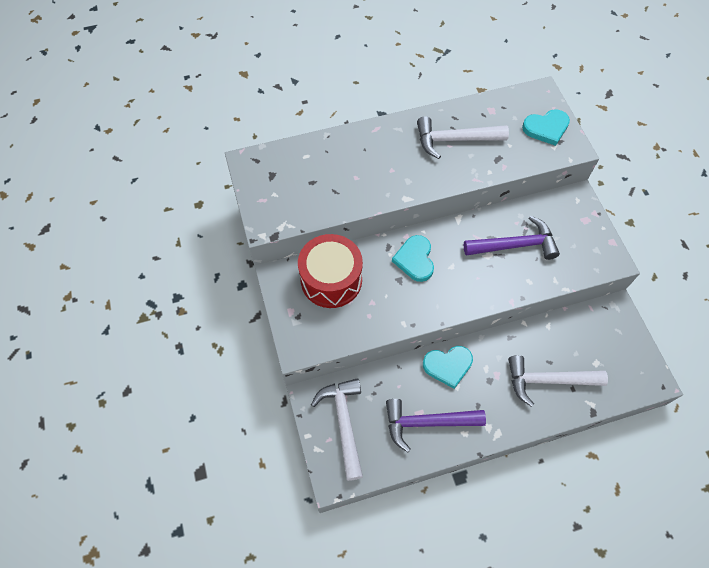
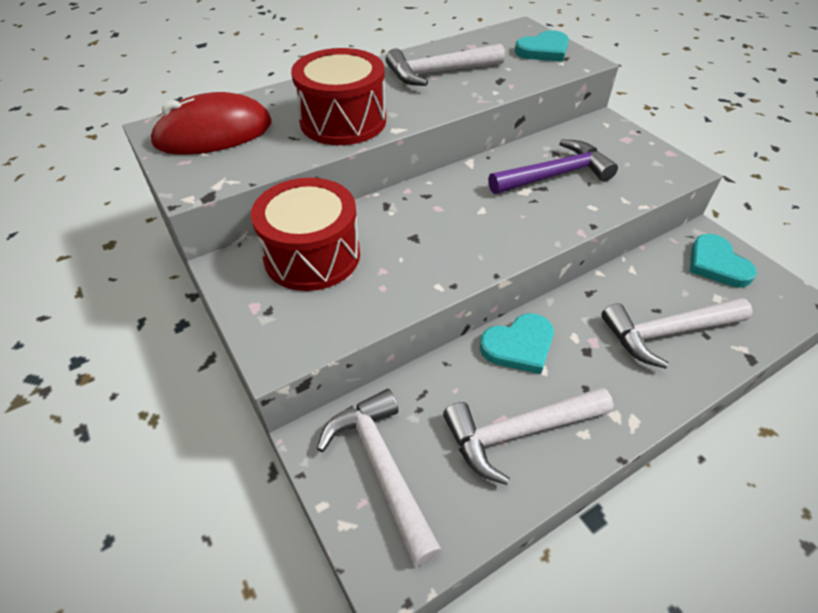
camera: 15 degrees left, 15 degrees down
(283, 175) = (214, 133): none -> red mouse
(372, 181) = (343, 121): none -> red drum
(415, 259) = (428, 212): turquoise heart -> turquoise heart (716, 264)
(426, 422) = (518, 432): purple hammer -> white hammer

